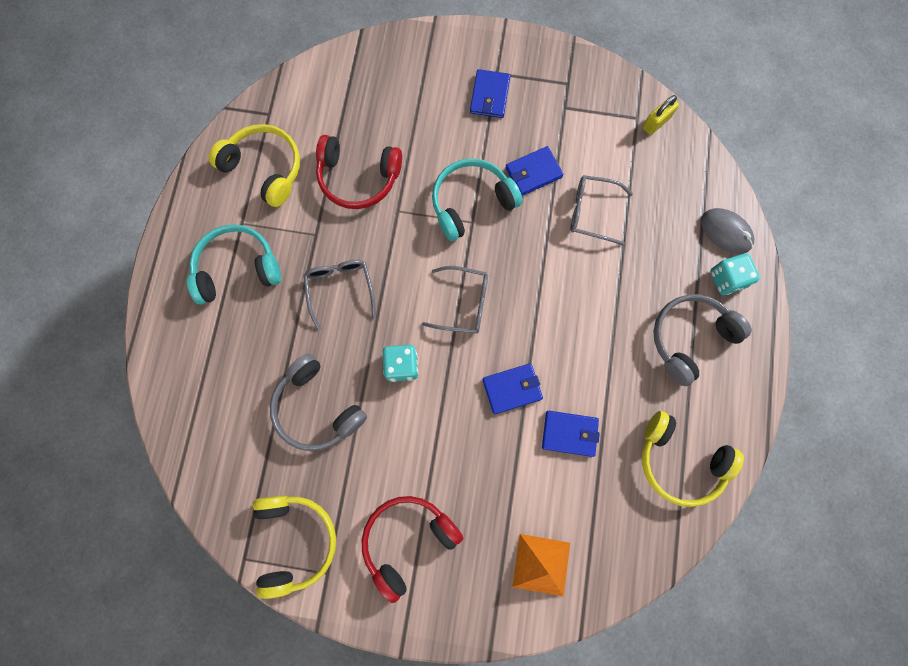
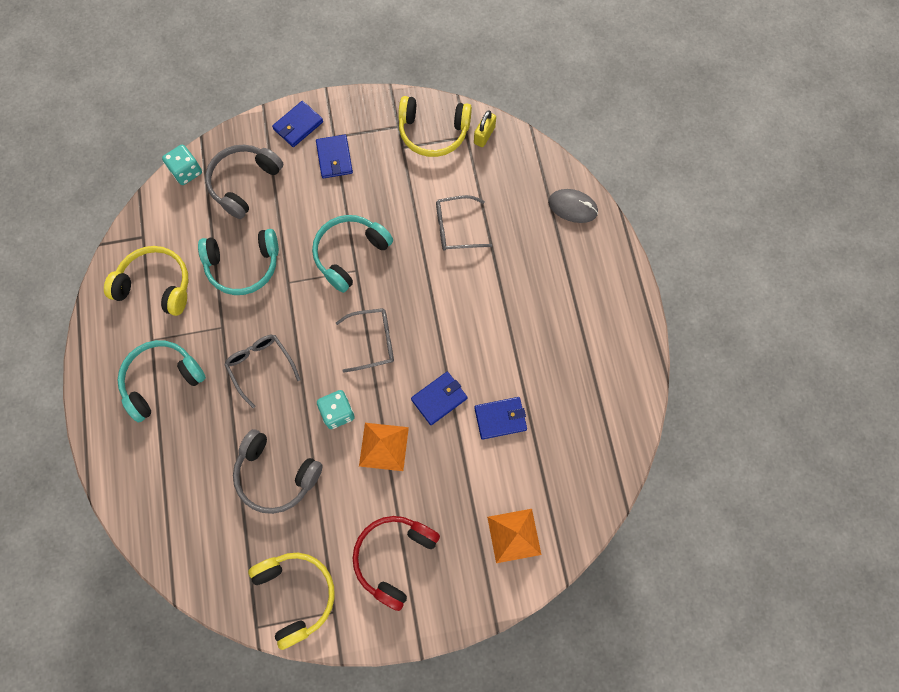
camera: 20 degrees left, 5 degrees down
(358, 178) = (243, 266): red headphones -> turquoise headphones
(437, 418) = (383, 446): none -> orange pyramid
(533, 172) = (395, 211): blue wallet -> blue wallet (298, 125)
(679, 461) = (598, 408): yellow headphones -> yellow headphones (433, 132)
(689, 338) = (572, 304): grey headphones -> grey headphones (244, 183)
(727, 279) = (586, 246): turquoise dice -> turquoise dice (186, 172)

